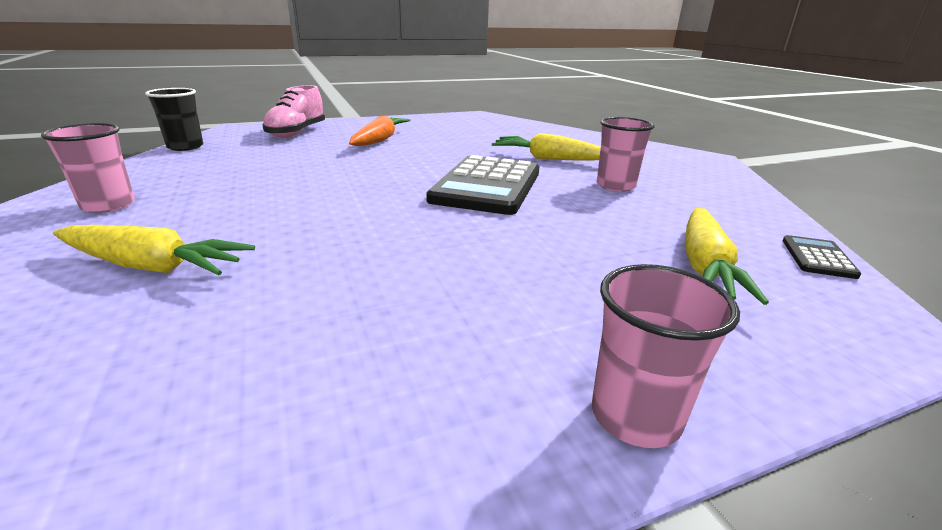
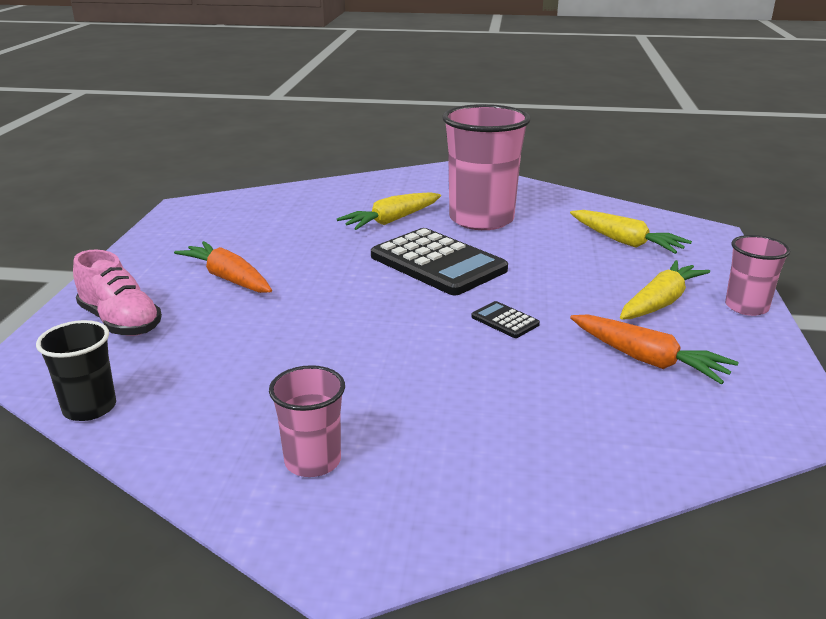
camera: 60 degrees left, 0 degrees up
(152, 266) = (505, 430): yellow carrot -> yellow carrot (660, 302)
(352, 331) = (647, 360): none -> orange carrot
(615, 186) = (481, 219): pink cup -> pink cup, size x1.95
(817, 258) = (633, 212): black calculator -> black calculator (505, 321)

